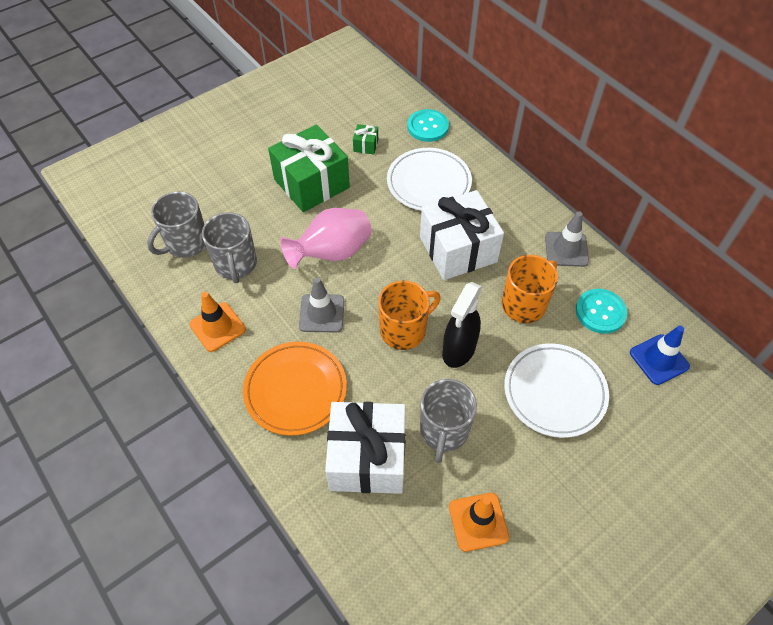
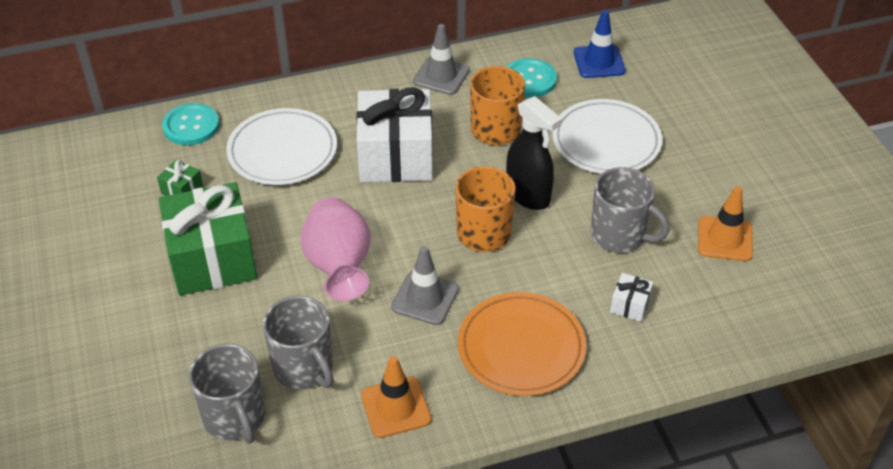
camera: 70 degrees left, 10 degrees down
(236, 264) = (304, 368): grey mug -> grey mug turned 45 degrees clockwise
(367, 458) = (630, 305): white gift -> white gift, size x0.41

